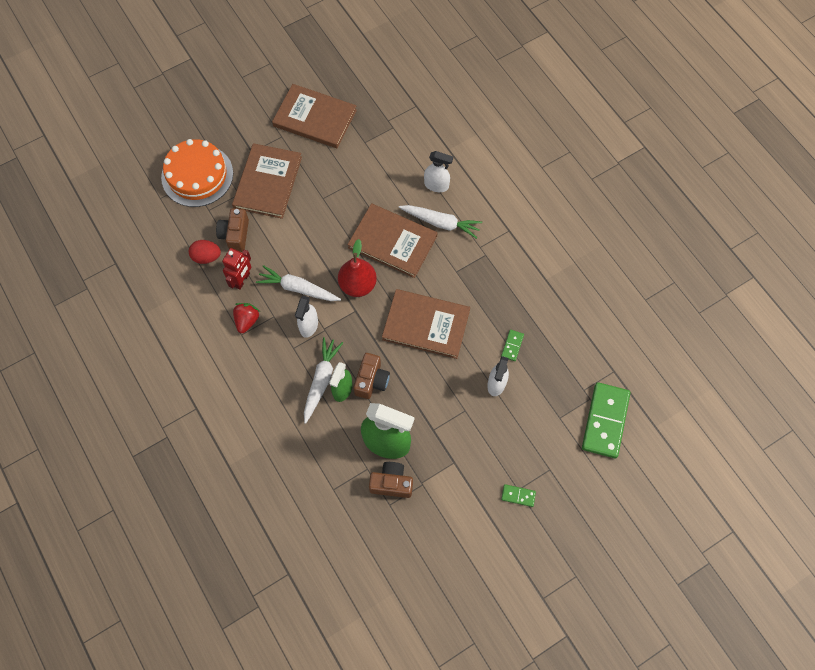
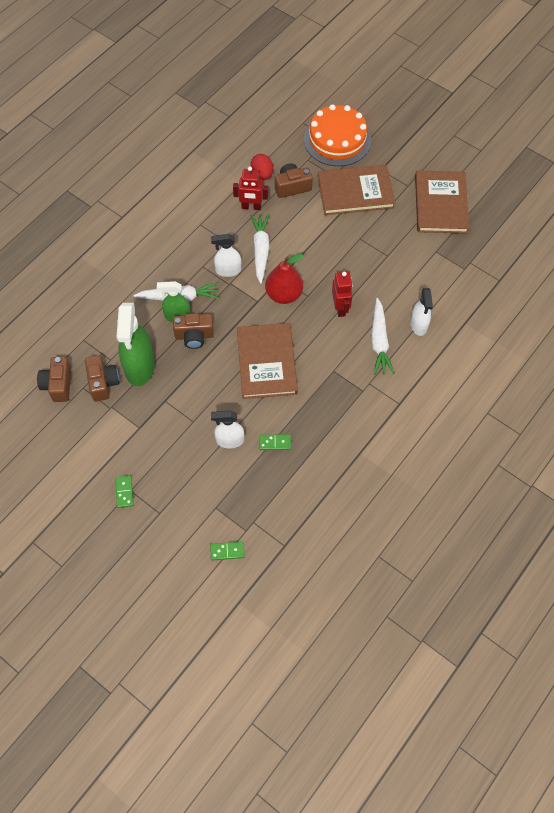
camera: 70 degrees right, 5 degrees down
(247, 320) = (214, 224): red strawberry -> none
(377, 529) = (58, 385): none -> brown camera
(392, 242) = (340, 308): brown book -> red robot
(605, 421) = (227, 551): green domino -> green domino, size x0.44

